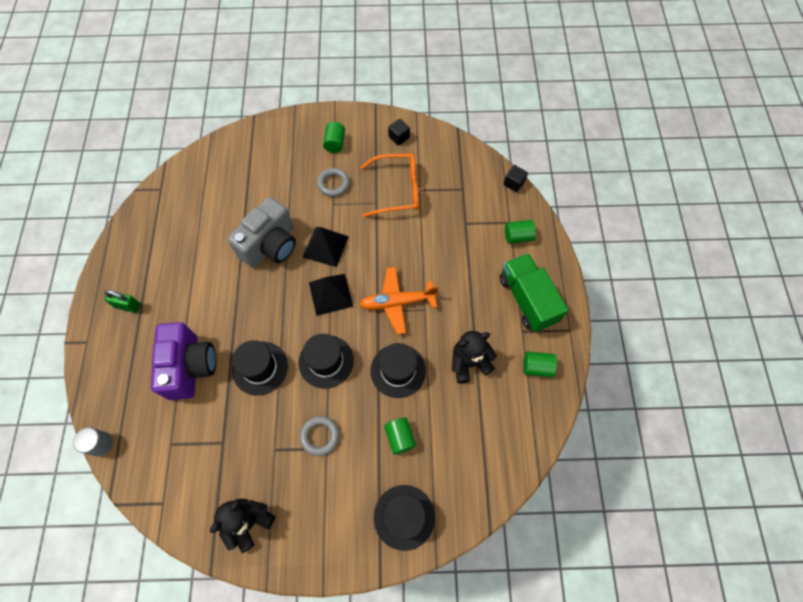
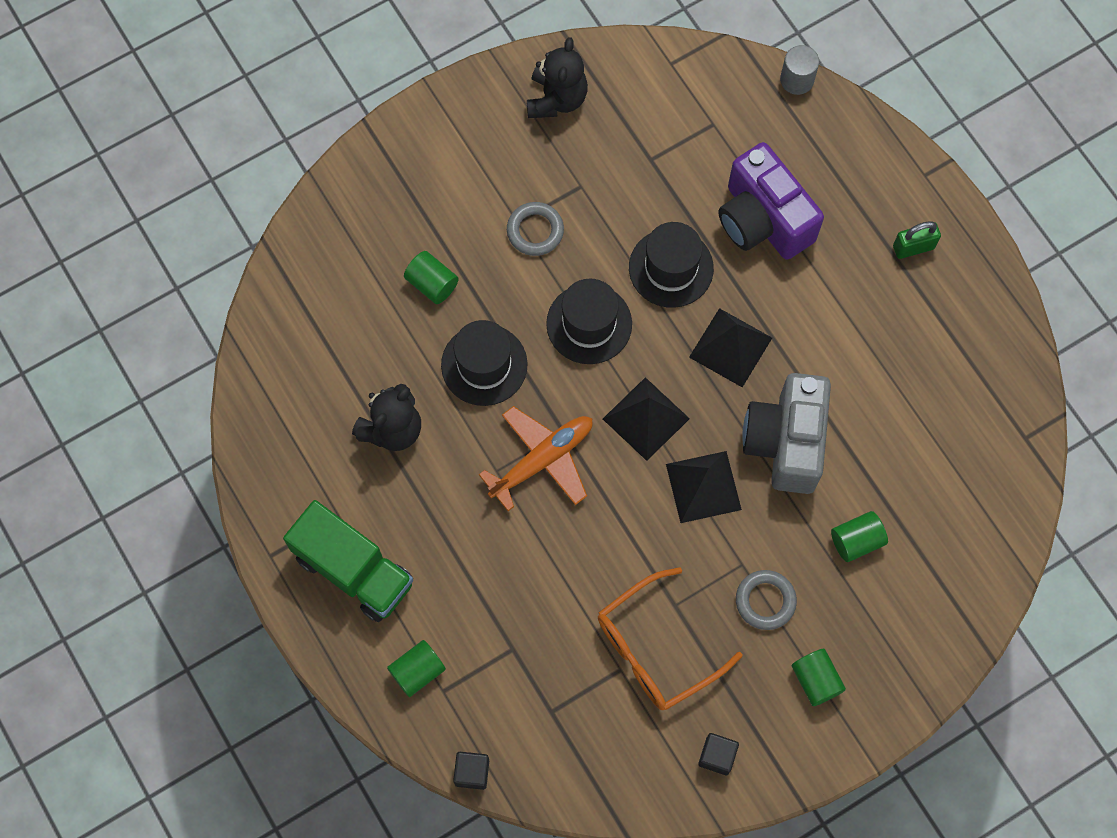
camera: 150 degrees right, 5 degrees up
(261, 306) = (730, 347): none -> black pyramid
(404, 517) = (375, 200): black hat -> none
(537, 367) = (294, 474): green cylinder -> green cylinder (856, 540)

